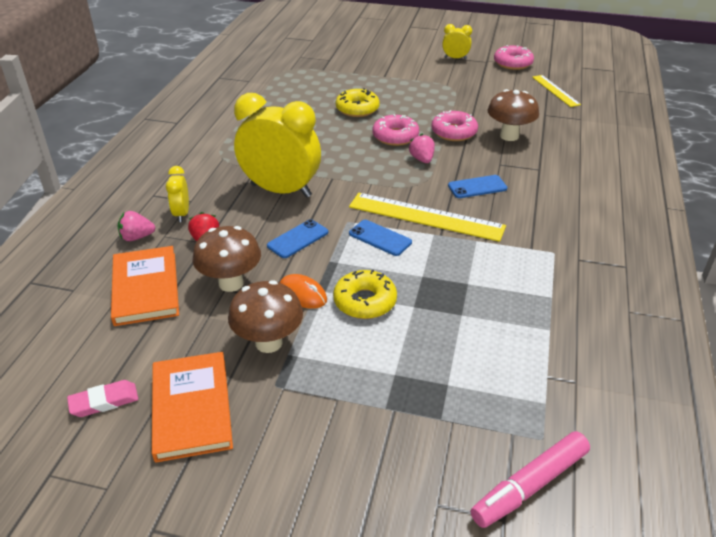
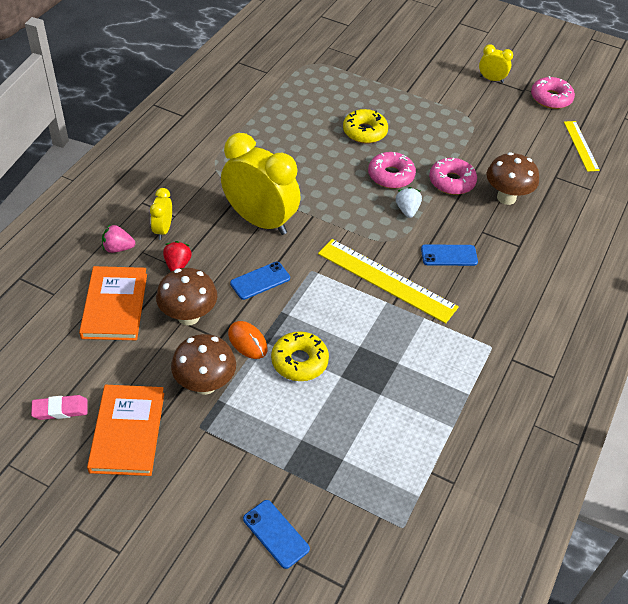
camera: 10 degrees right, 10 degrees up
(380, 238) = (335, 295): blue phone -> blue phone (276, 534)
(422, 159) = (407, 210): pink strawberry -> white strawberry
(529, 485) = (375, 564): pink marker -> none

